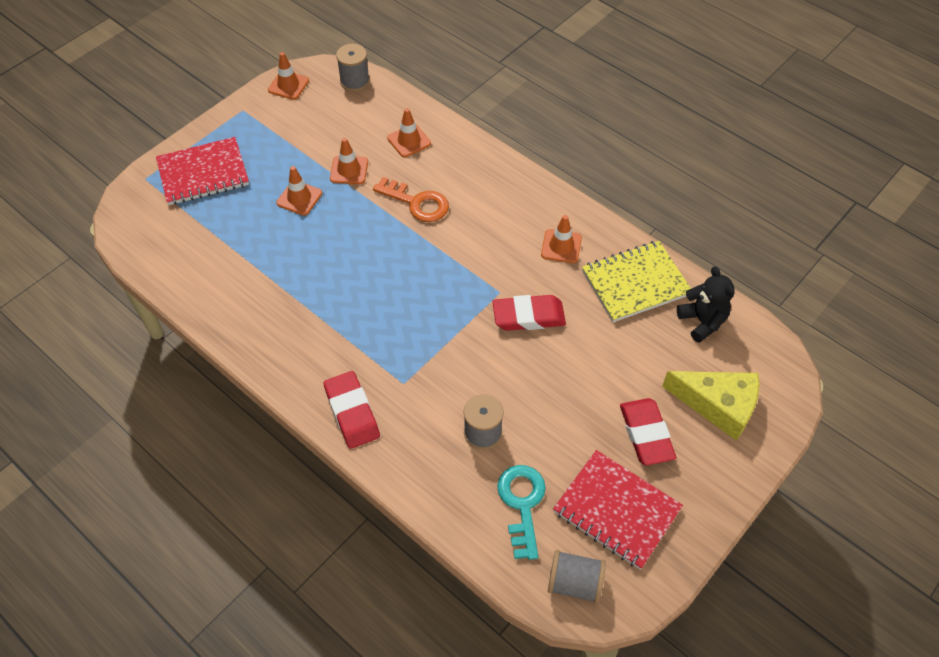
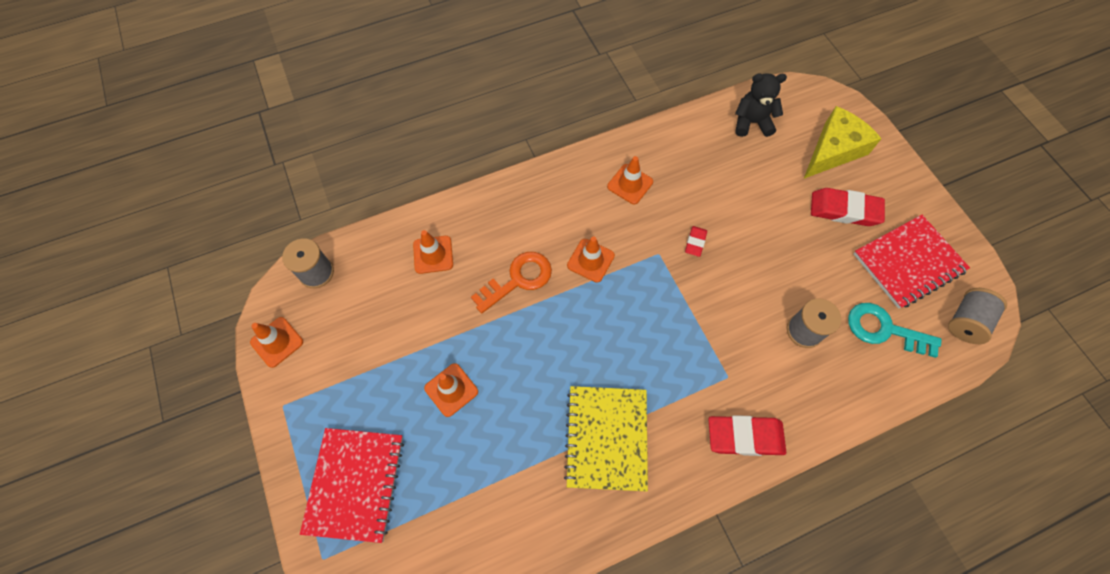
camera: 65 degrees left, 10 degrees up
(349, 170) = (440, 326): orange traffic cone -> orange traffic cone (590, 260)
(528, 316) = (695, 242): red eraser -> red eraser, size x0.51
(635, 283) = (694, 149): yellow notebook -> yellow notebook (606, 438)

